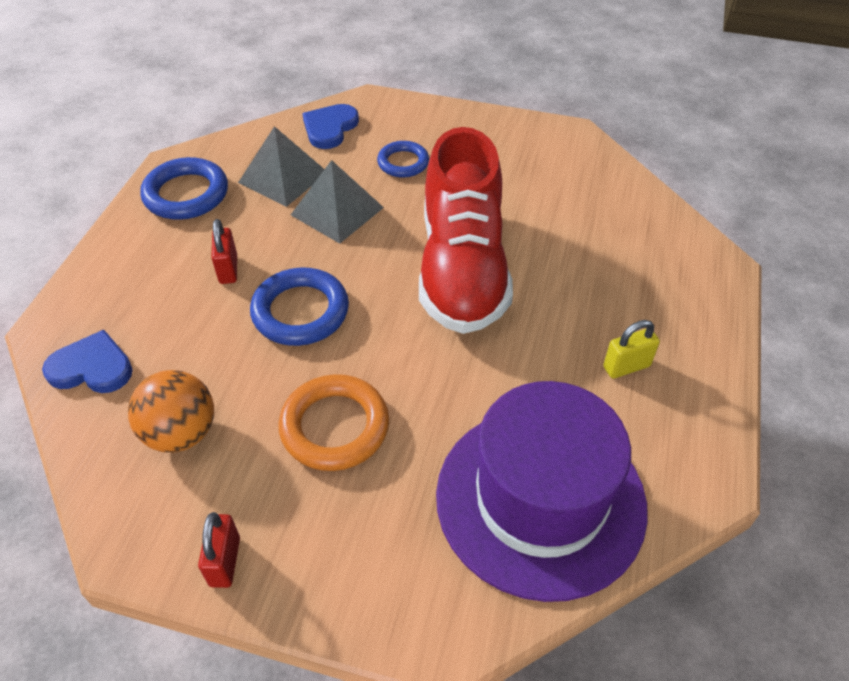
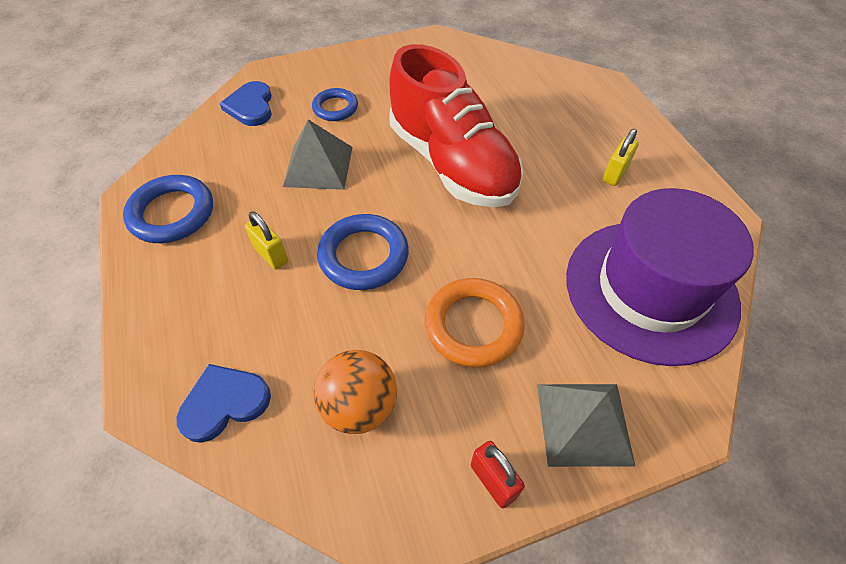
camera: 35 degrees left, 5 degrees up
(228, 269) = (271, 255): red padlock -> yellow padlock
(283, 177) = (247, 160): grey pyramid -> grey pyramid (583, 423)

